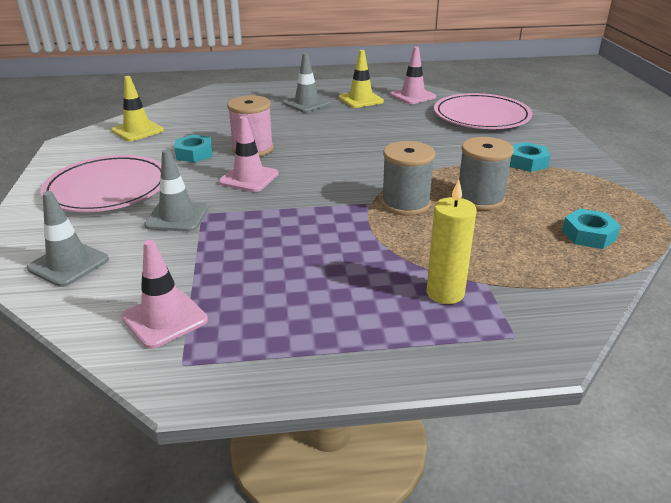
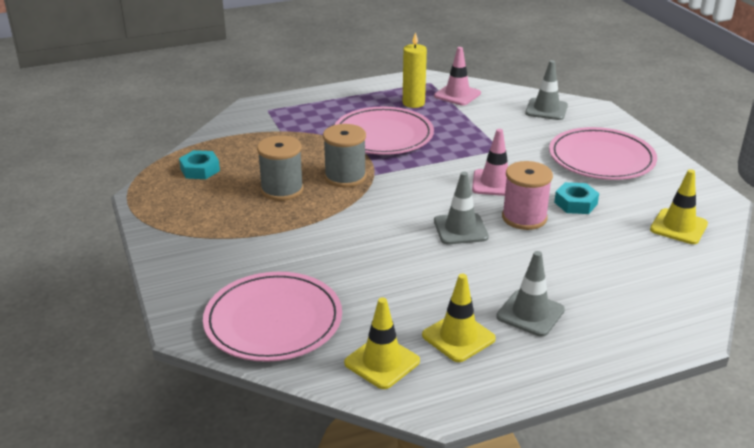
camera: 165 degrees right, 0 degrees up
(177, 216) = (516, 144): grey traffic cone -> grey traffic cone (460, 229)
(335, 253) = (383, 135): none -> pink plate
(413, 96) = (382, 362): pink traffic cone -> yellow traffic cone
(445, 293) = (306, 123): yellow candle -> yellow candle (413, 103)
(527, 162) = (229, 239): turquoise nut -> none

